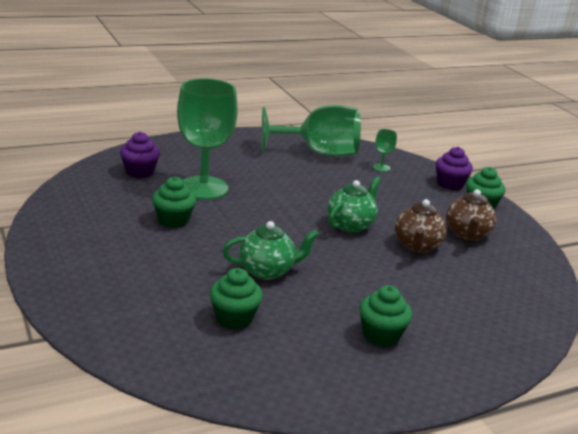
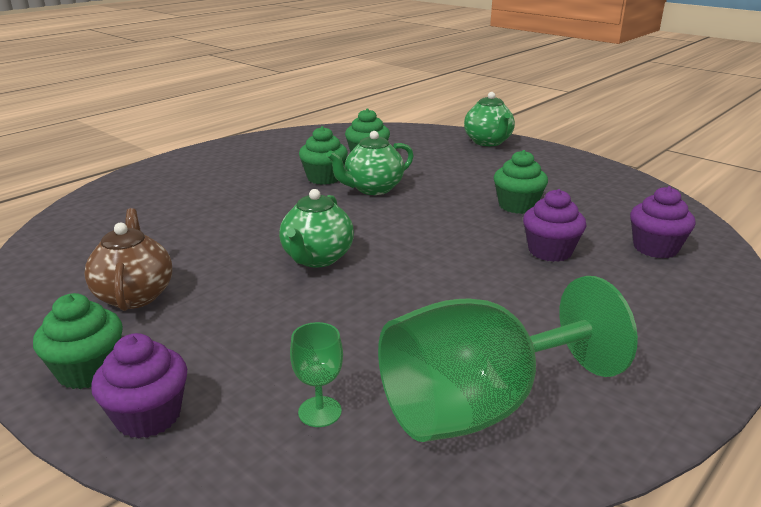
camera: 160 degrees right, 0 degrees up
(76, 299) = (488, 142): none -> green teapot
(203, 188) = (550, 251): green goblet -> purple cupcake
(381, 335) = (242, 172): green cupcake -> green cupcake (324, 178)
(417, 246) = (216, 255): brown teapot -> none

